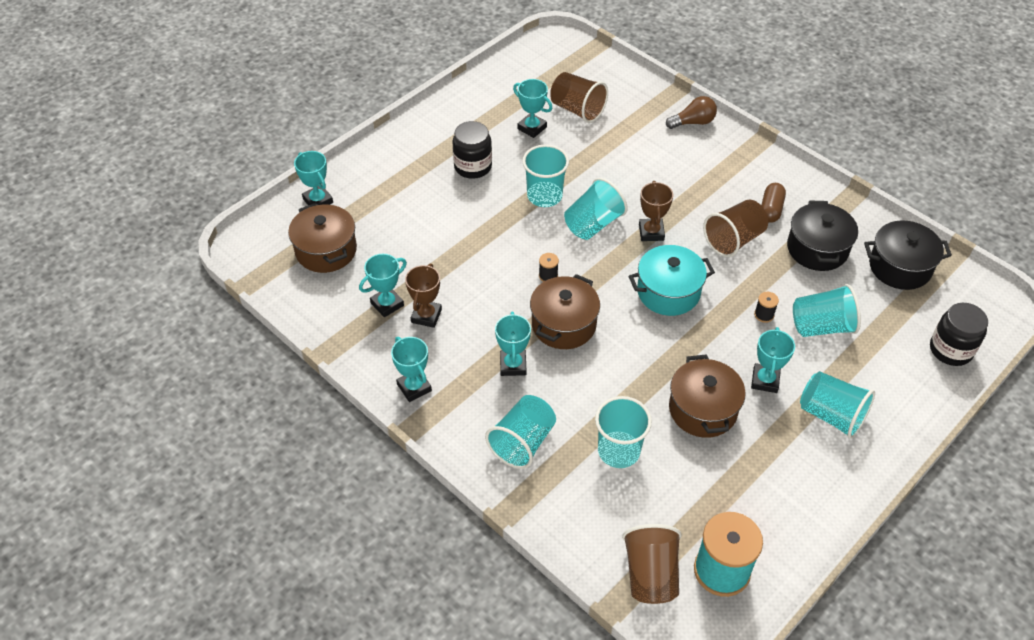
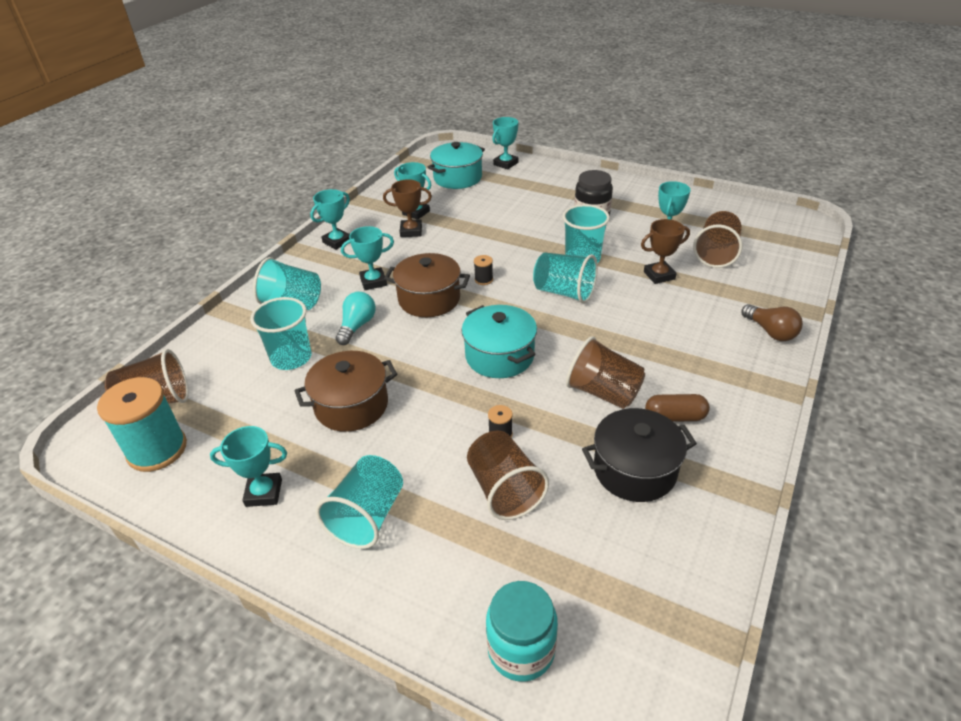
camera: 75 degrees right, 10 degrees down
(326, 250) = (457, 178): brown pot -> turquoise pot
(586, 390) = (357, 326): none -> turquoise light bulb
(651, 232) = (576, 330): brown trophy -> brown trophy (659, 275)
(765, 380) = (403, 449): turquoise trophy -> turquoise trophy (264, 493)
(821, 326) = (504, 490): turquoise cup -> brown cup
(900, 267) = (654, 567): black pot -> none
(950, 350) = (521, 649): black jar -> turquoise jar

